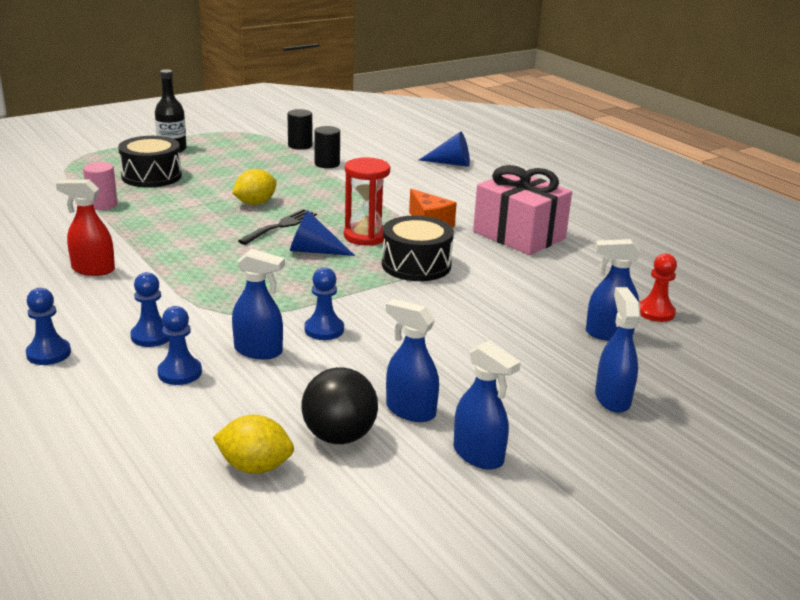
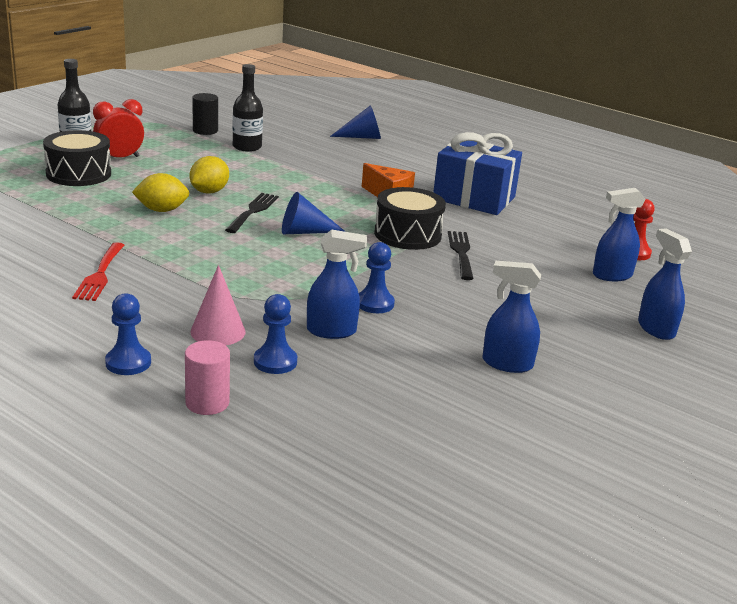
camera: 20 degrees left, 0 degrees up
(93, 269) = (100, 274): red spray bottle -> red fork
(102, 204) = (51, 208): pink cylinder -> pink cylinder (207, 403)
(151, 336) = (218, 331): blue pawn -> pink cone
(200, 165) = (120, 158): none -> red clock
(255, 467) = (416, 434): yellow lemon -> yellow lemon (162, 210)
(327, 164) = (247, 147): black cylinder -> black bottle
(339, 436) = (466, 395): black ball -> none
(365, 236) = (341, 213): red hourglass -> none
(457, 290) = (461, 253): none -> black fork
(478, 455) = (591, 392): blue spray bottle -> none
(519, 235) = (474, 198): pink gift -> blue gift

